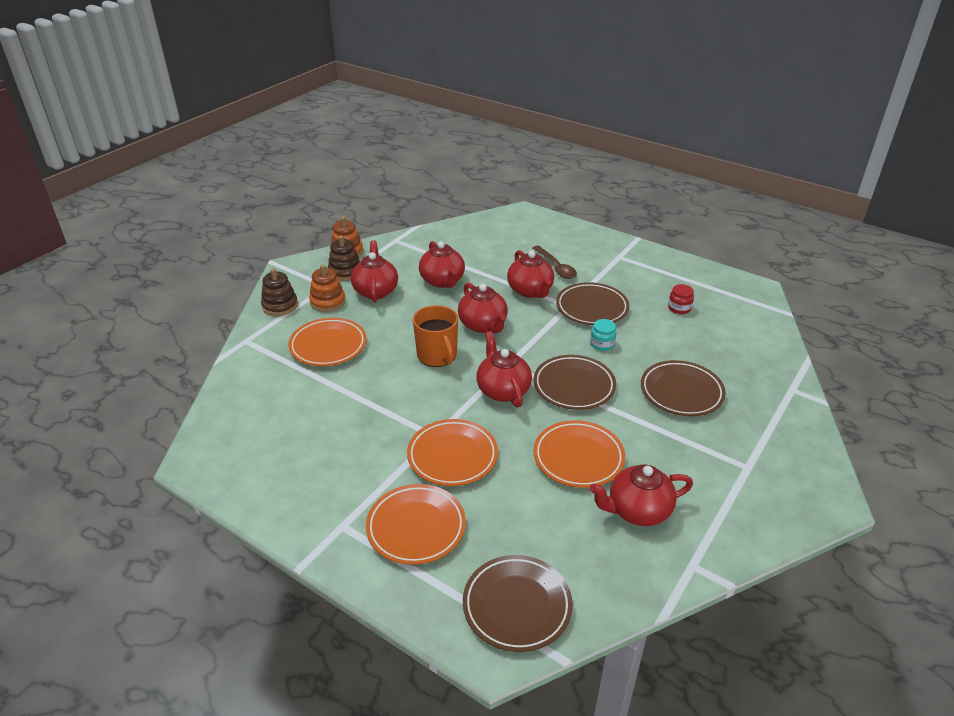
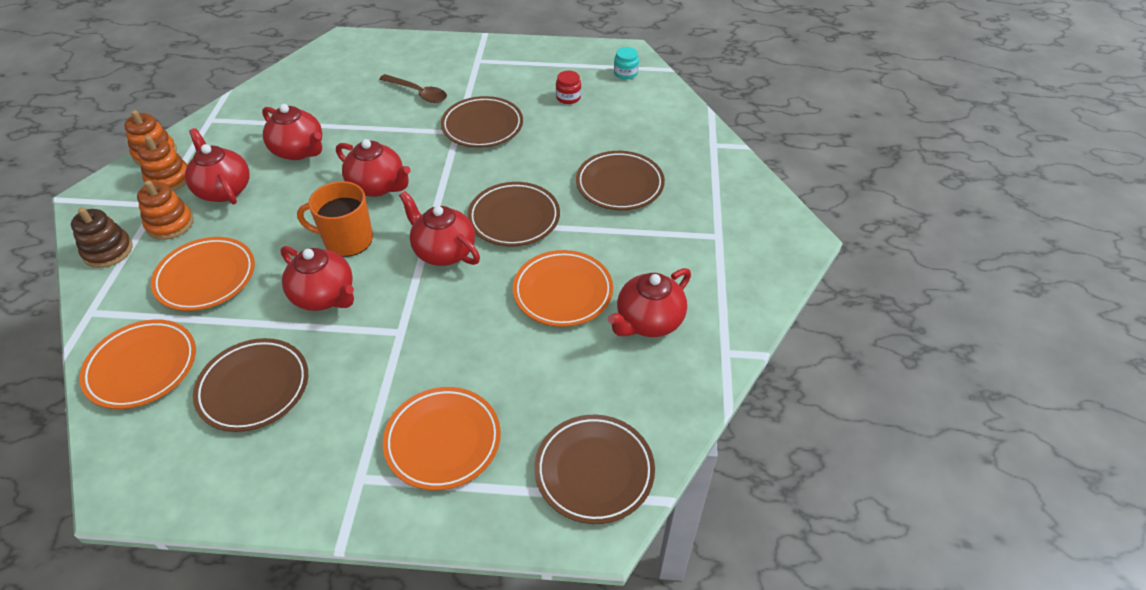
camera: 30 degrees left, 10 degrees up
(313, 432) = (254, 388): none -> brown plate
(345, 271) = (169, 179): brown stacking toy -> orange stacking toy
(437, 355) = (347, 240): orange mug -> orange mug turned 150 degrees clockwise
(452, 456) = (434, 346): orange plate -> orange plate (142, 367)
(530, 291) = (406, 129): red teapot -> red teapot (324, 296)
(602, 344) = (516, 162): turquoise jar -> turquoise jar (625, 73)

